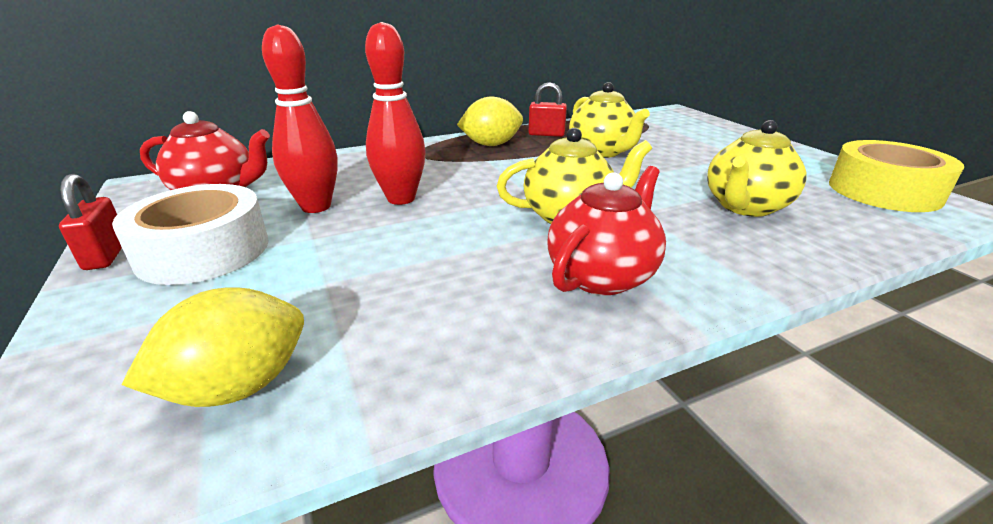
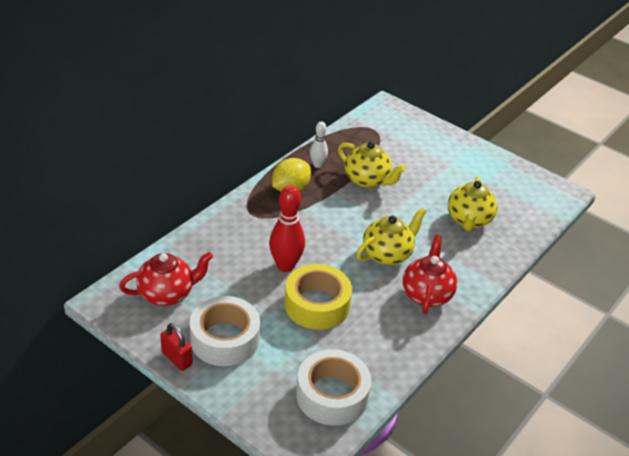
camera: 30 degrees left, 10 degrees up
(238, 386) = (332, 395): yellow lemon -> white tape
(316, 207) = (244, 287): red bowling pin -> none
(546, 134) = (317, 165): red padlock -> white bowling pin
(884, 191) = (530, 185): yellow tape -> yellow tape (317, 305)

